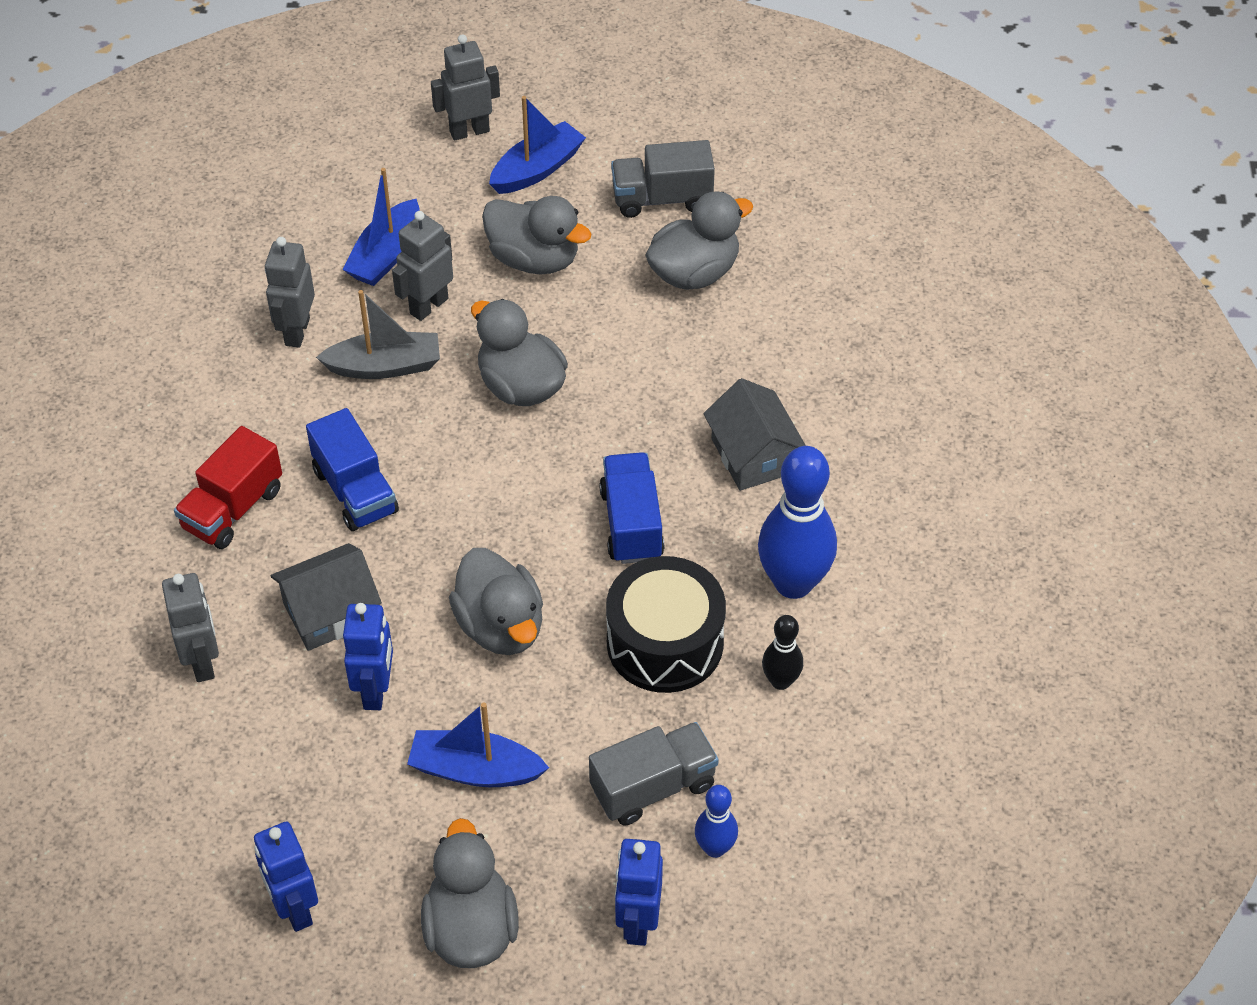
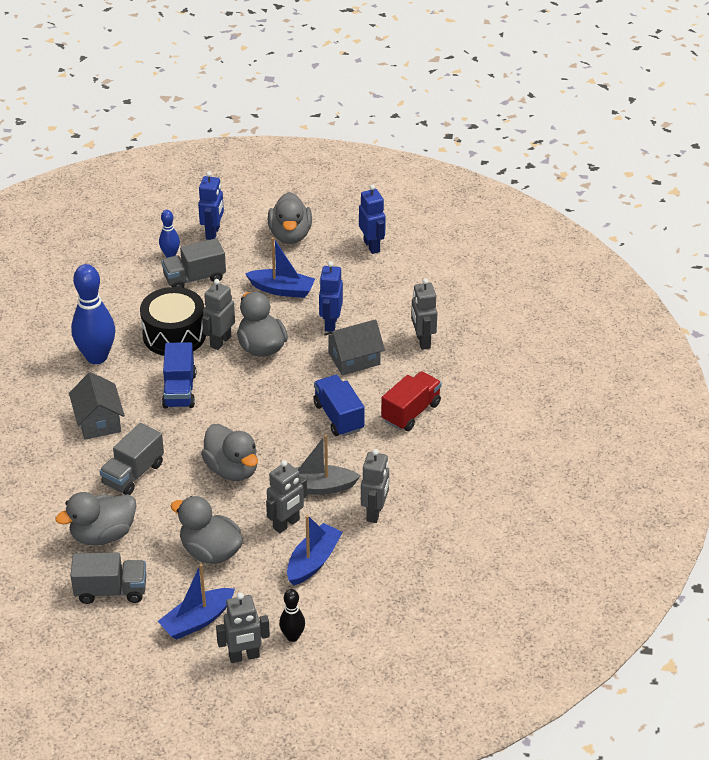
camera: 175 degrees left, 10 degrees down
(577, 634) = (220, 341): none -> grey robot
(673, 368) = (133, 474): none -> grey truck
(780, 681) = (118, 315): black bowling pin -> black bowling pin (292, 636)

